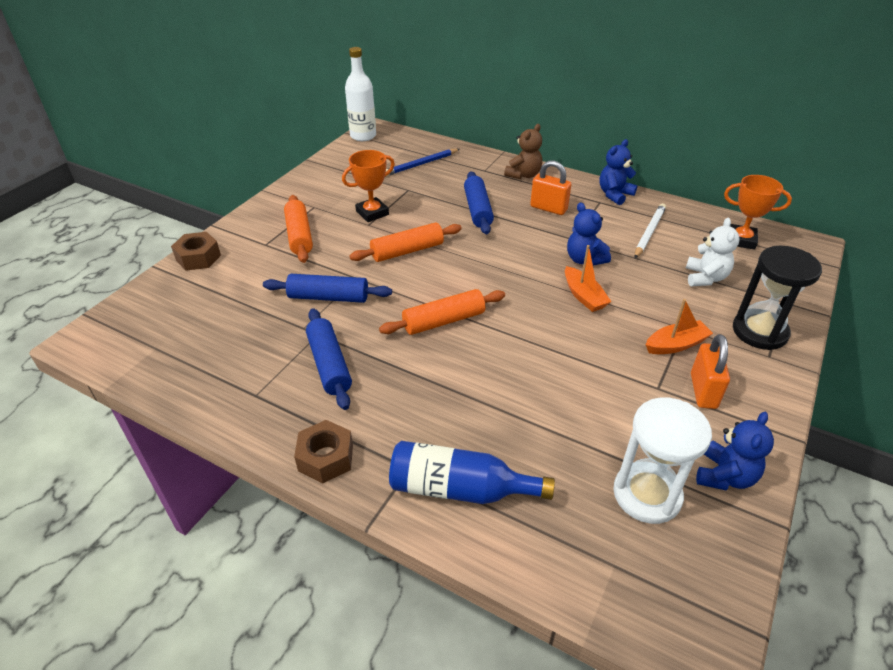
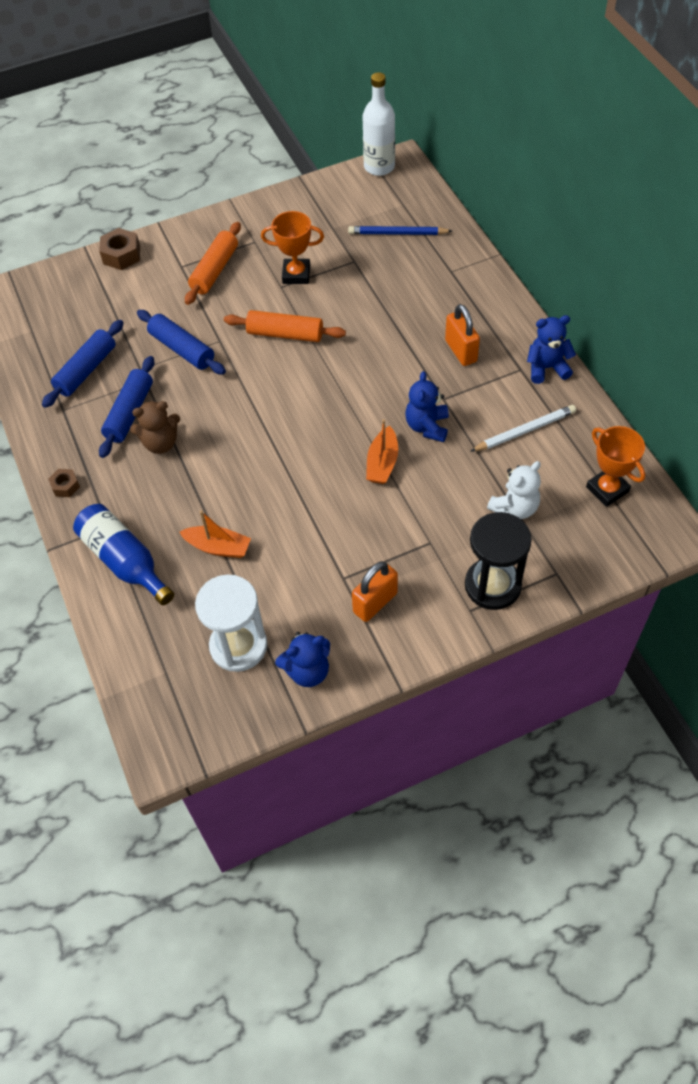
camera: 40 degrees right, 15 degrees up
(325, 458) = (65, 486): brown nut -> brown nut, size x0.60
(443, 321) = (245, 421): orange rolling pin -> none
(477, 210) = (392, 318): blue rolling pin -> blue rolling pin (86, 370)
(523, 175) = (483, 296): brown teddy bear -> brown teddy bear (160, 443)
(676, 345) = (404, 552): orange boat -> orange boat (218, 547)

